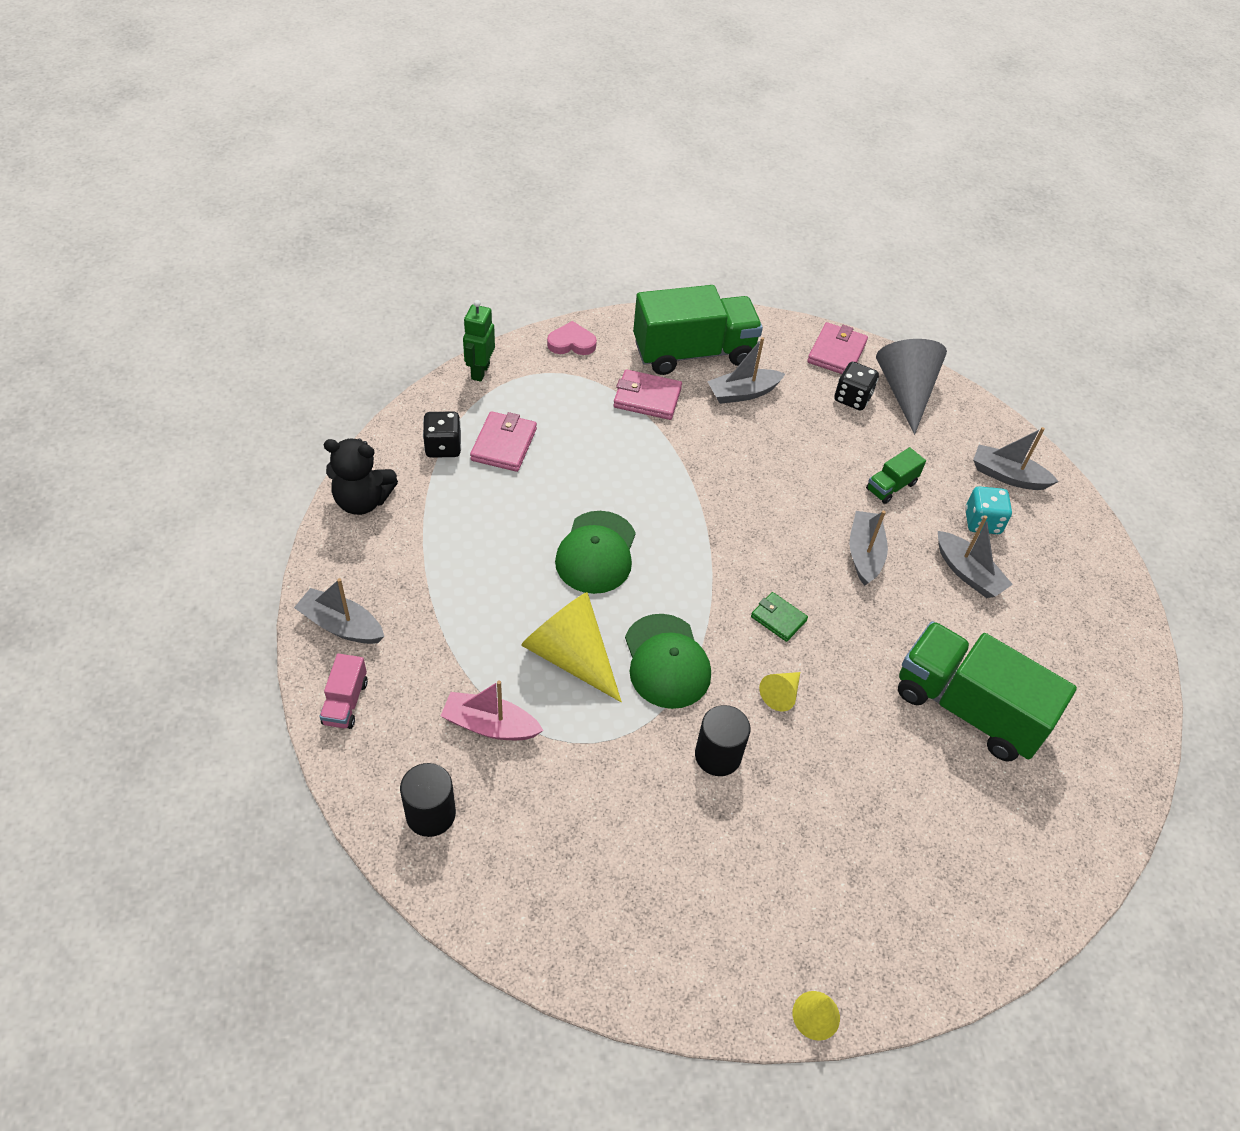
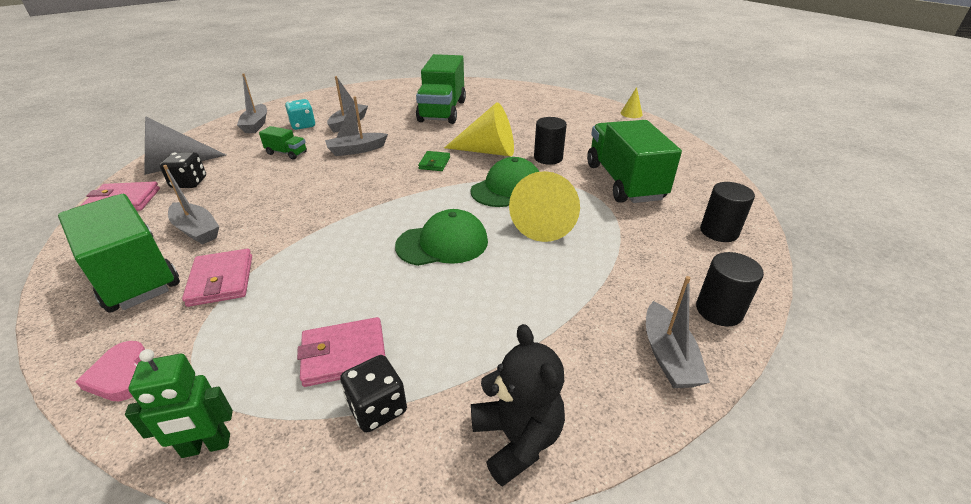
camera: 115 degrees left, 15 degrees down
(345, 702) = (719, 310): pink truck -> black cylinder
(490, 725) = (635, 234): pink boat -> none
(597, 802) = (624, 182): none -> green truck
(781, 694) = (488, 151): yellow cone -> yellow cone, size x2.10

